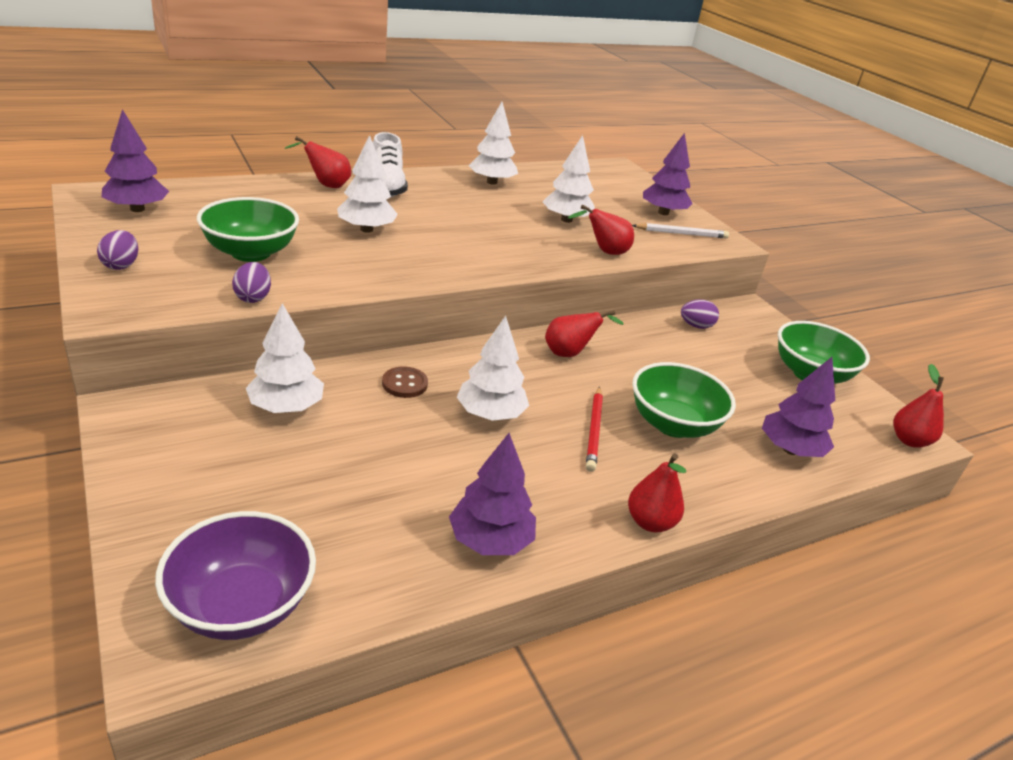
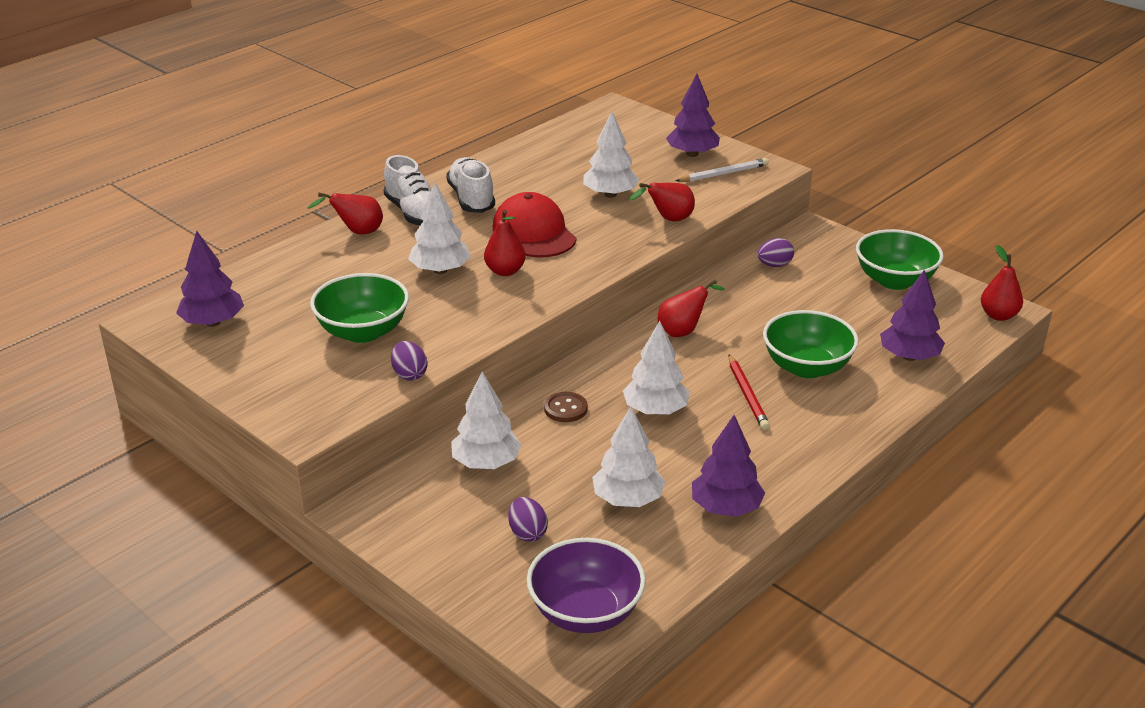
camera: 15 degrees left, 0 degrees up
(121, 265) = (266, 384): purple egg -> purple egg (527, 533)
(443, 190) = (471, 199): none -> white shoe
(474, 227) = (534, 232): none -> red cap
(491, 182) = (508, 172): white tree -> white tree (627, 499)
(650, 522) = (833, 453): red pear -> red pear (505, 271)

